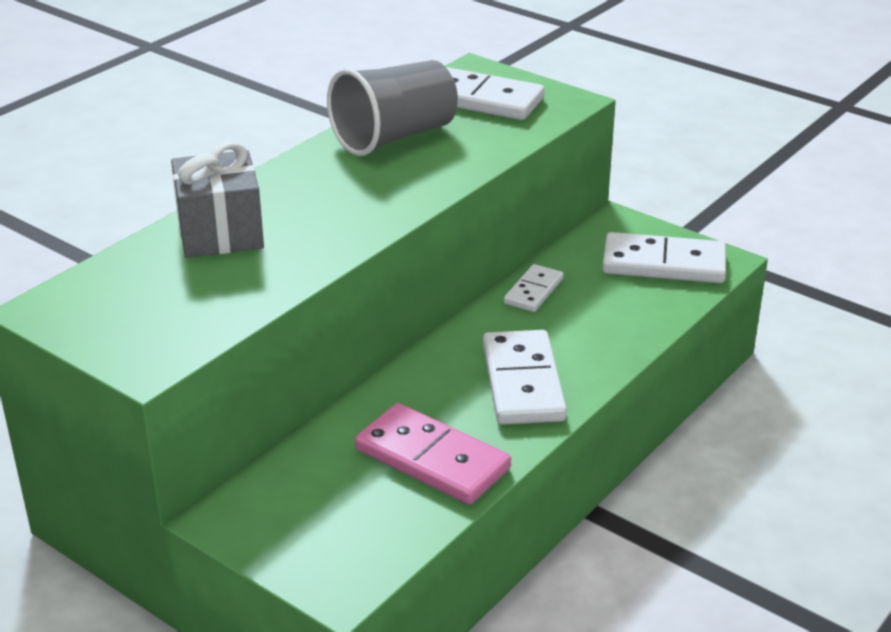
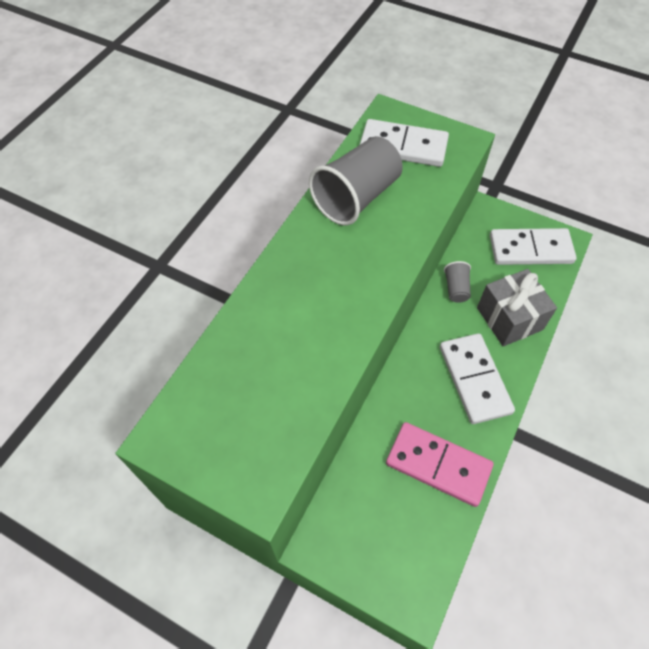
camera: 10 degrees left, 25 degrees up
(220, 233) = (265, 327): grey gift -> grey gift (509, 318)
(533, 291) = (456, 288): white domino -> grey cup

